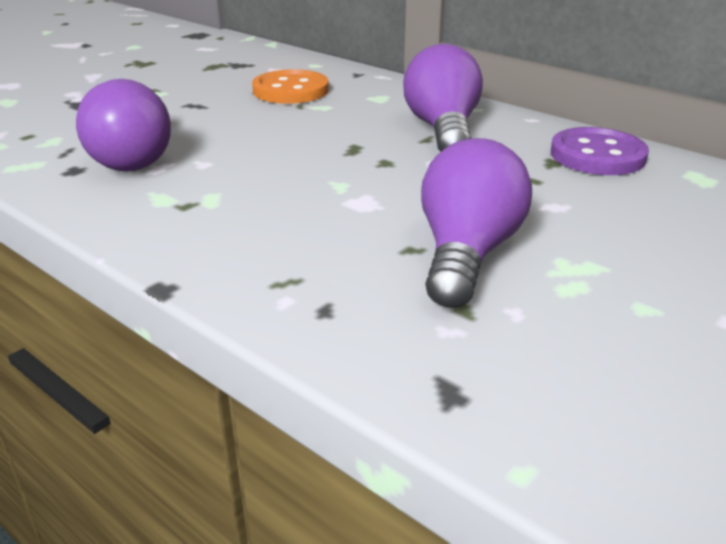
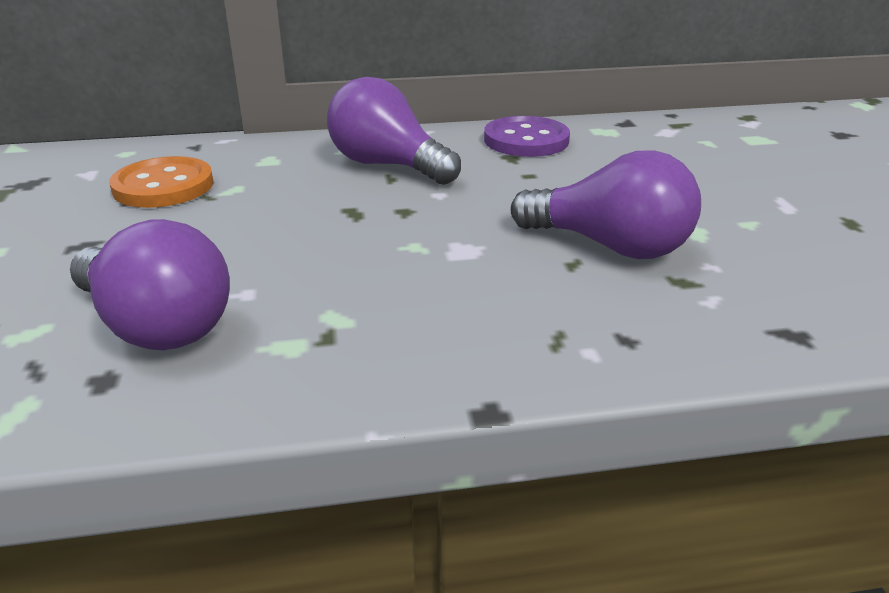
camera: 50 degrees left, 0 degrees up
(466, 254) = (610, 246): purple light bulb -> purple light bulb turned 150 degrees clockwise

